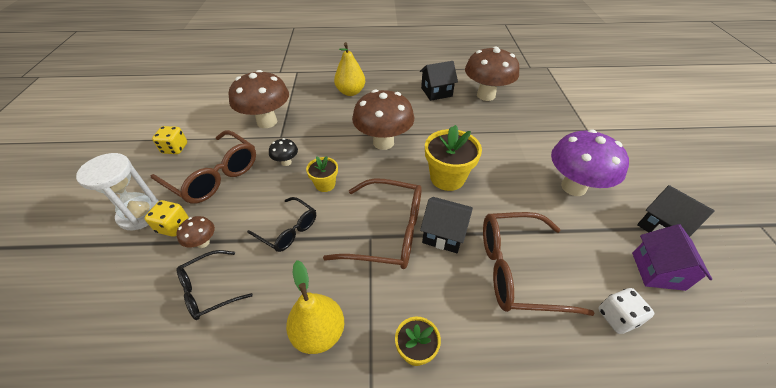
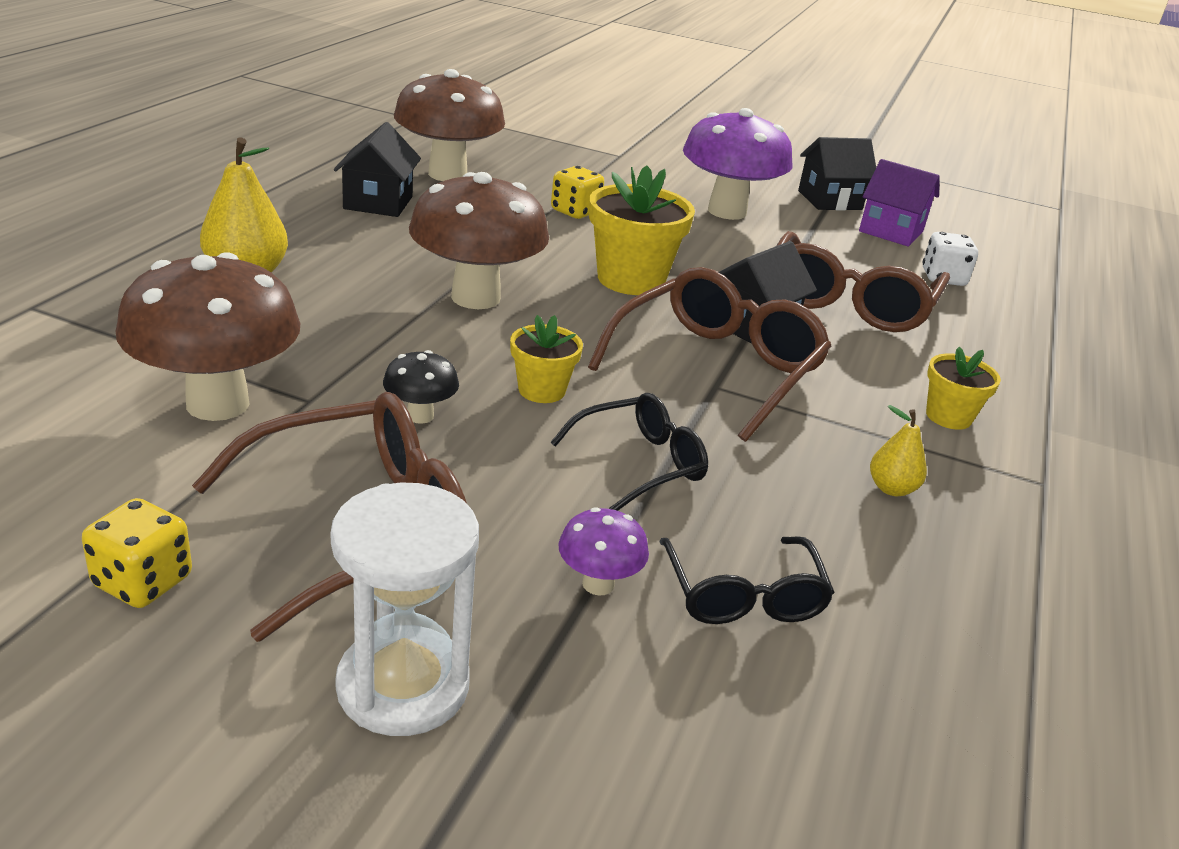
camera: 70 degrees left, 15 degrees down
(173, 226) = (504, 626): yellow dice -> yellow dice (575, 211)
(203, 243) = (598, 584): brown mushroom -> purple mushroom
(319, 333) = (891, 488): yellow pear -> yellow pear, size x0.54

